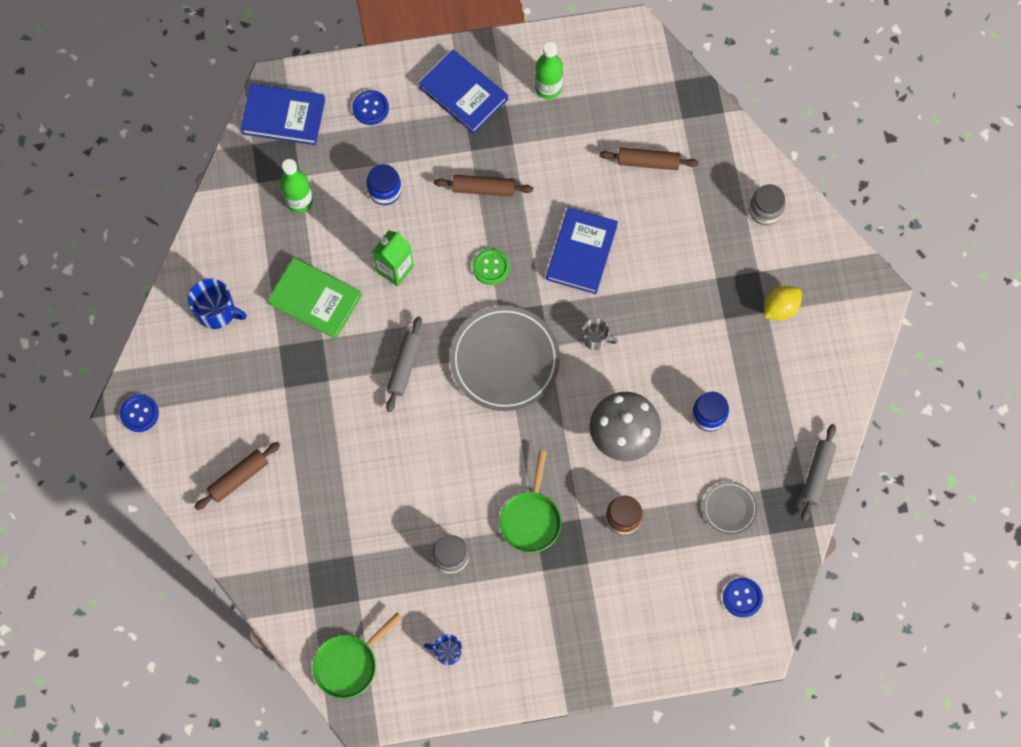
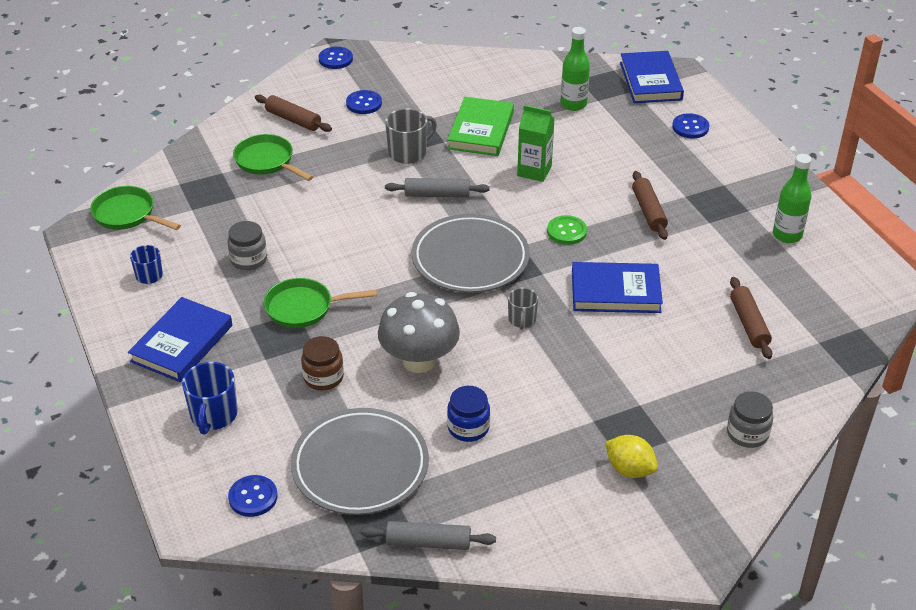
camera: 75 degrees right, 30 degrees down
(217, 312) = (445, 80): blue mug -> blue mug (213, 415)
(232, 401) = (364, 103): none -> blue button
(302, 515) = (267, 161): none -> green pan
(330, 377) = (408, 152): none -> grey mug
(385, 190) = (611, 150): blue jar -> none
(463, 94) = (742, 180): blue book -> blue book (182, 343)
(729, 508) = (360, 466): grey plate -> grey plate, size x2.08

